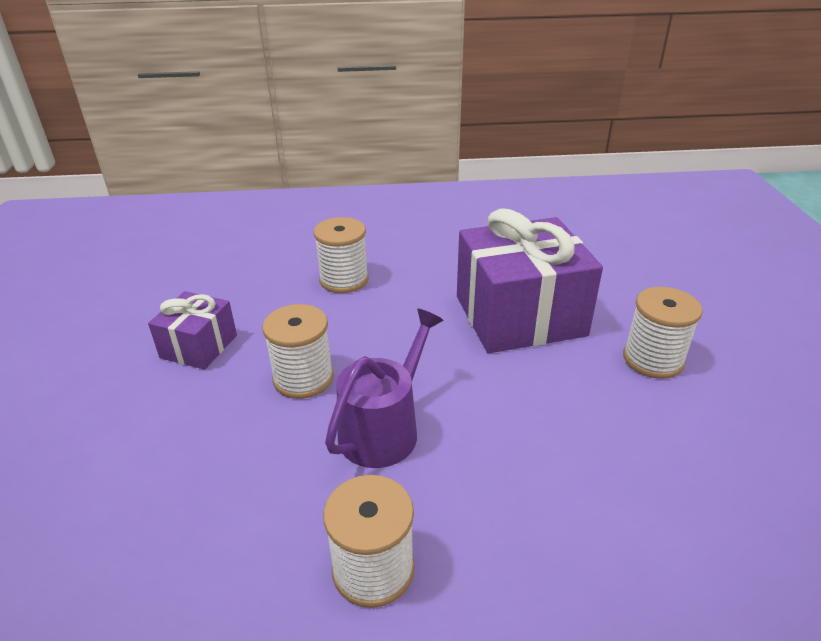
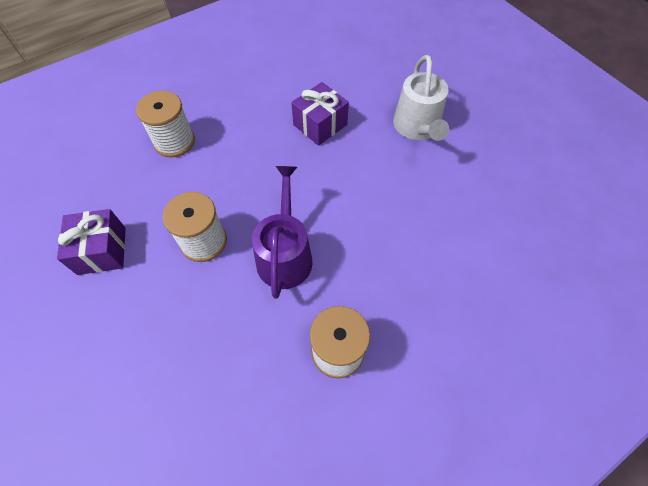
camera: 30 degrees left, 25 degrees up
(519, 316) = (320, 125): purple gift -> purple gift, size x0.52
(653, 359) = (417, 127): white spool -> white watering can

